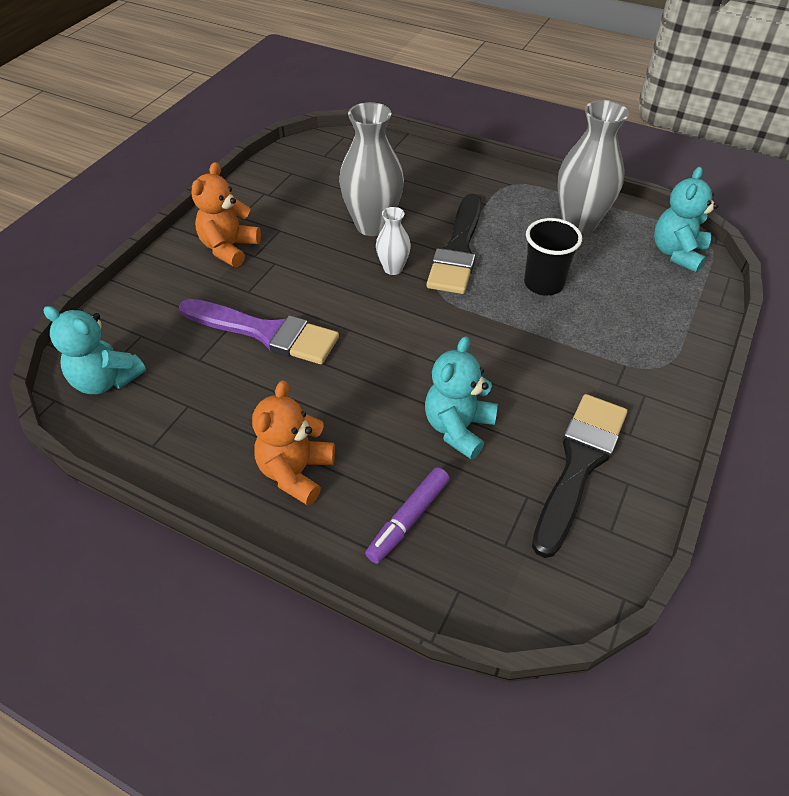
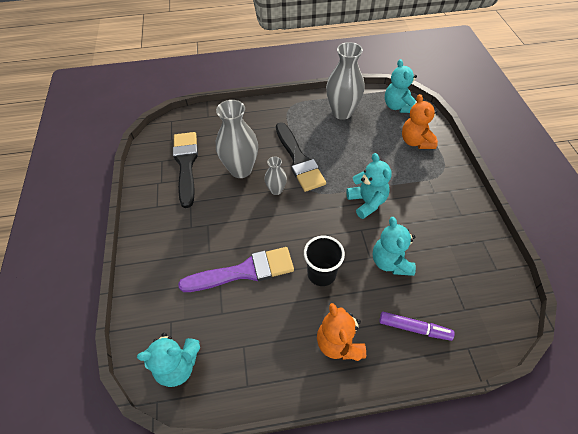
camera: 35 degrees left, 5 degrees up
(229, 248) = (171, 231): orange teddy bear -> orange teddy bear (416, 141)
(393, 268) = (276, 190): white vase -> grey vase
(408, 519) = (414, 328): purple marker -> purple marker turned 75 degrees counterclockwise
(500, 343) = (367, 202): none -> turquoise teddy bear
(543, 284) = (356, 156): black cup -> black cup (321, 274)
(579, 464) = (456, 245): black brush -> black brush (186, 164)

